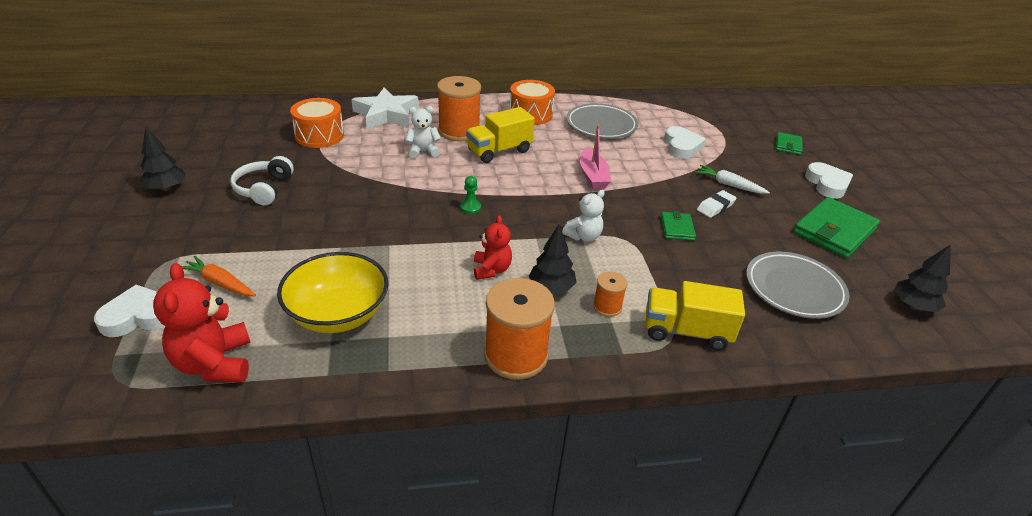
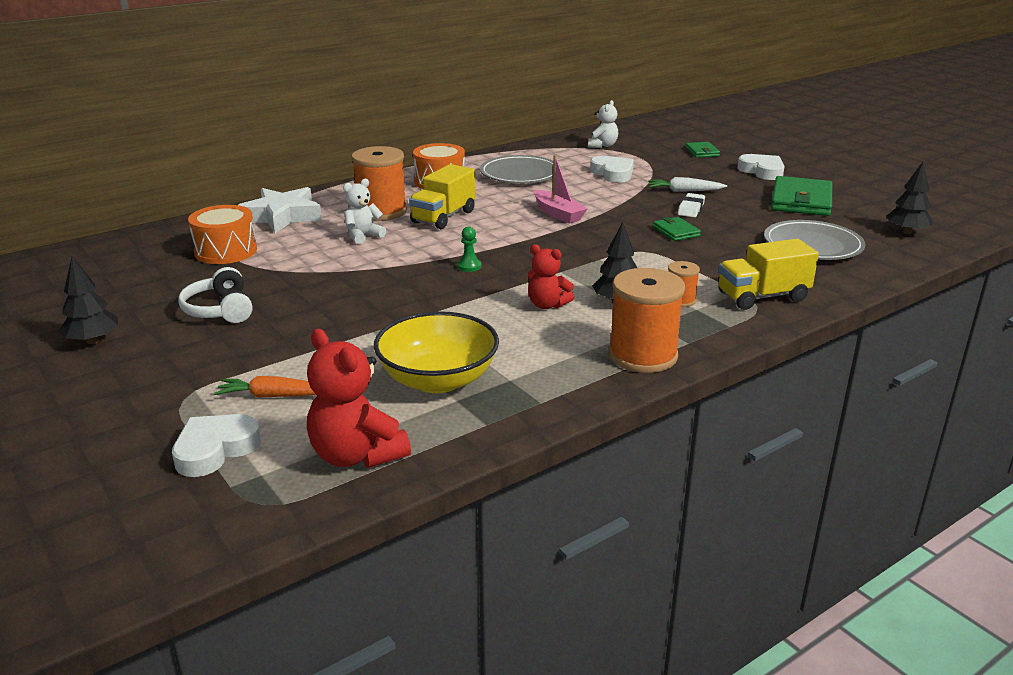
camera: 25 degrees left, 10 degrees down
(491, 270) = (547, 305): red teddy bear -> red teddy bear turned 150 degrees clockwise
(583, 236) = (602, 258): white teddy bear -> white teddy bear (602, 146)

